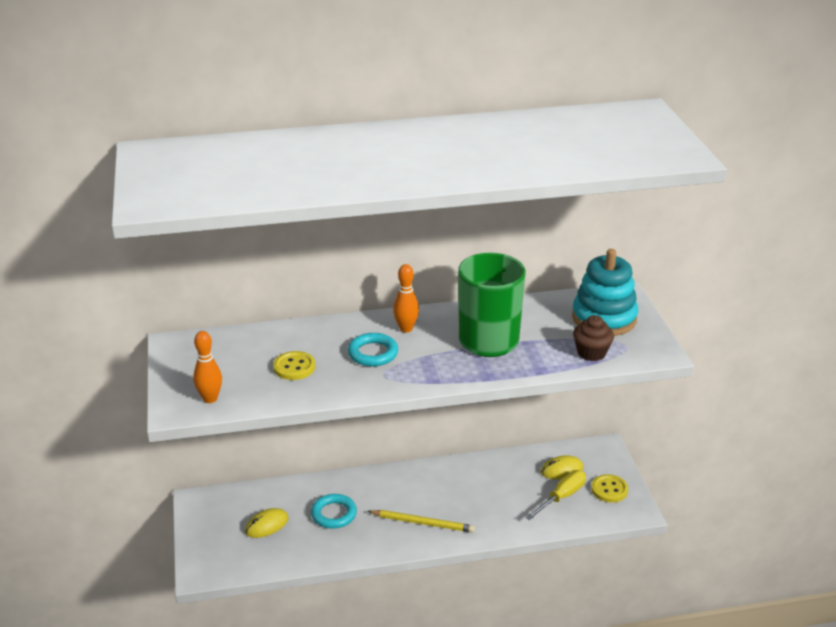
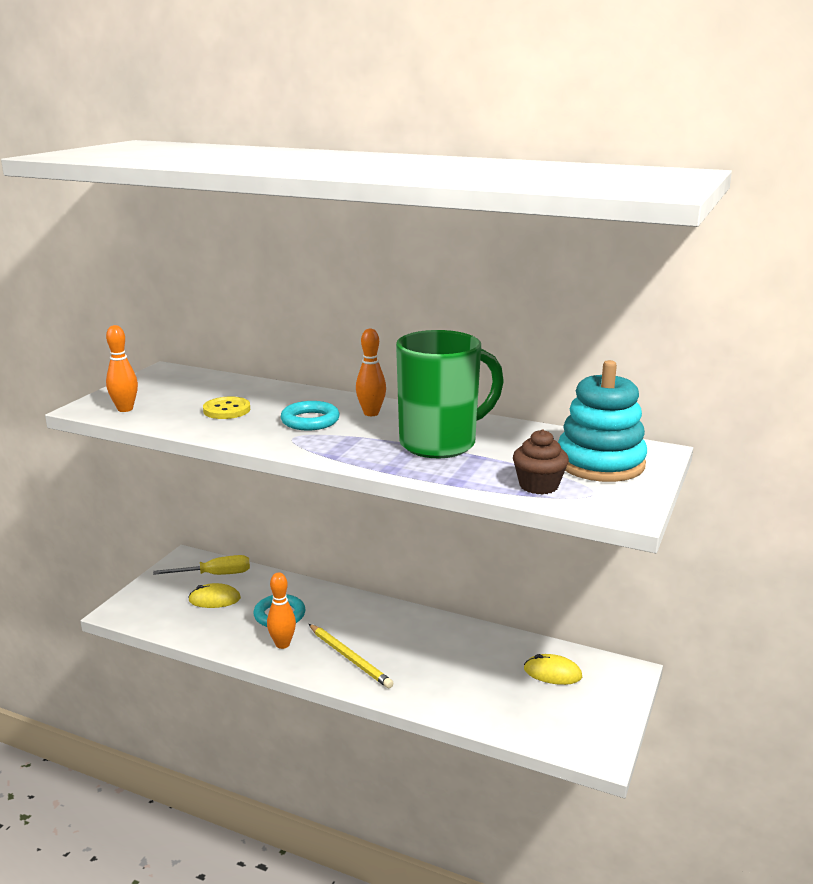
camera: 35 degrees right, 10 degrees down
(363, 536) = (282, 644): none -> orange bowling pin
(561, 497) = (523, 698): yellow screwdriver -> yellow screwdriver (215, 575)
(609, 489) = (589, 716): yellow button -> none

